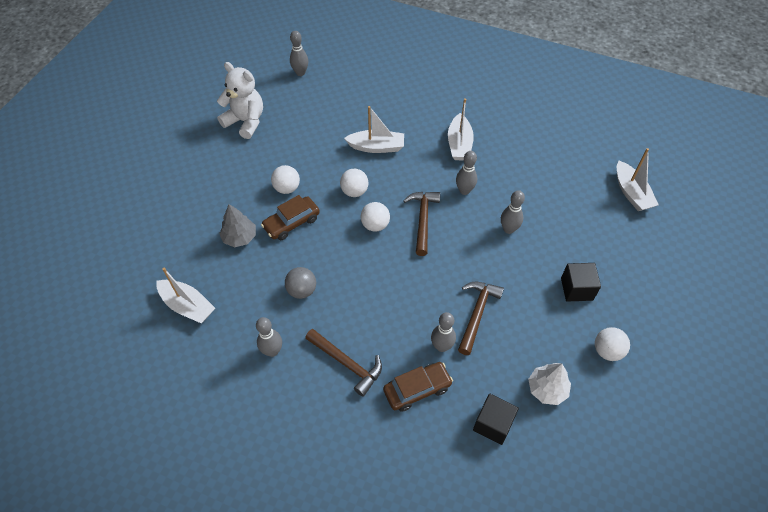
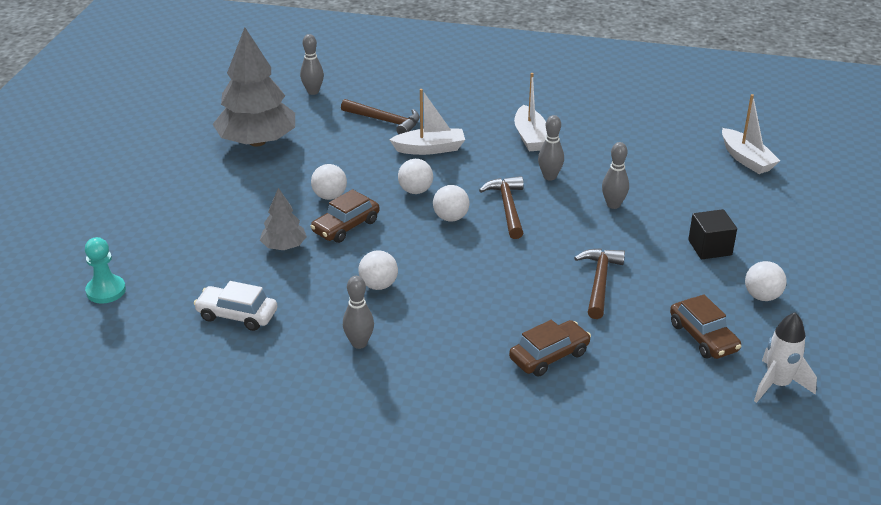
camera: 10 degrees left, 20 degrees down
(97, 265) = (106, 291): none -> turquoise pawn
(187, 306) = (237, 315): white boat -> white car
(245, 122) = (257, 142): white teddy bear -> grey tree
(302, 290) = (378, 285): grey ball -> white ball
(347, 363) = (456, 343): brown hammer -> brown hammer (385, 121)
(441, 346) = (566, 315): grey bowling pin -> none
(493, 424) = (649, 375): black cube -> none
(547, 389) = (703, 337): white tree -> brown car
(596, 453) = (777, 385): none -> white rocket

